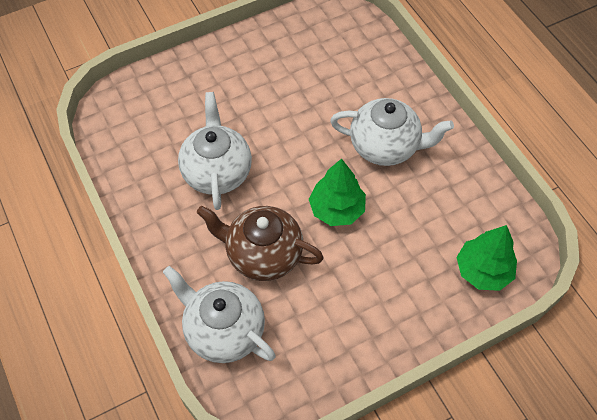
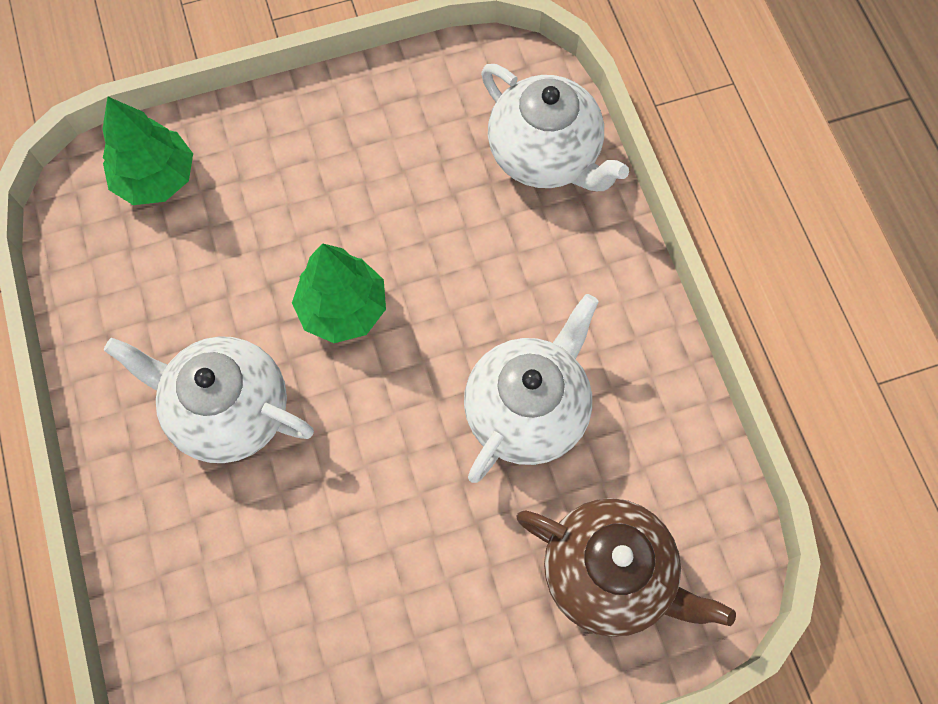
camera: 170 degrees left, 10 degrees up
(217, 172) = (527, 410): white teapot -> white teapot turned 150 degrees counterclockwise
(263, 254) = (473, 254): brown teapot -> brown teapot (609, 574)

